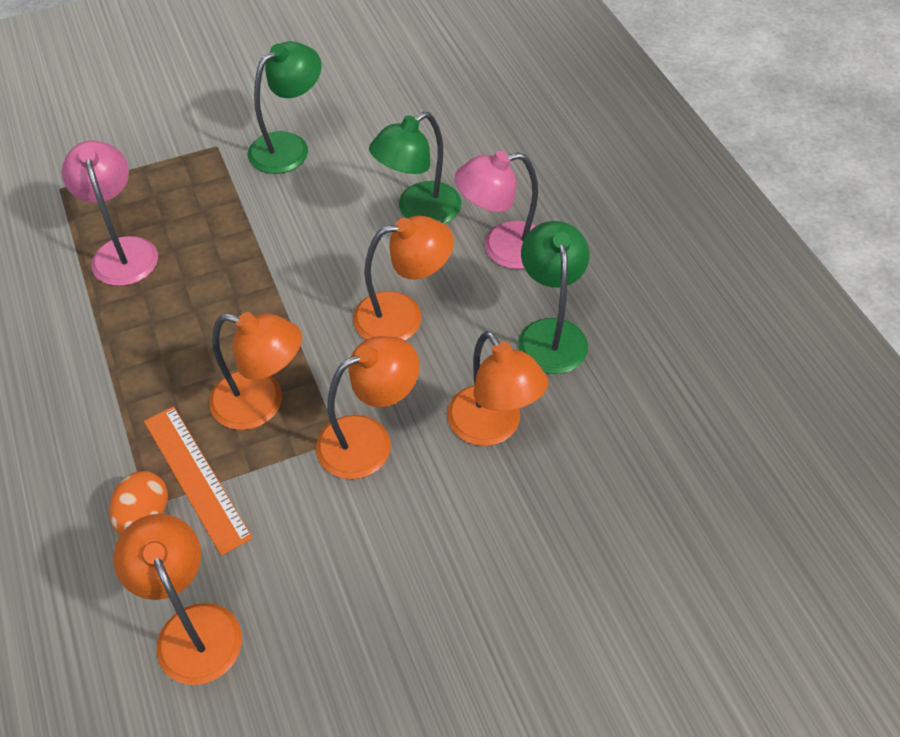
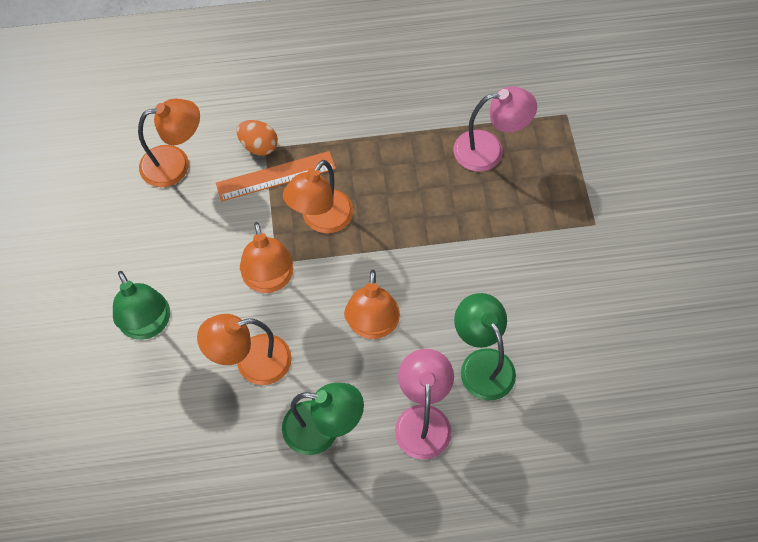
camera: 105 degrees right, 10 degrees up
(289, 146) = (583, 278): green lamp -> green lamp (148, 325)

